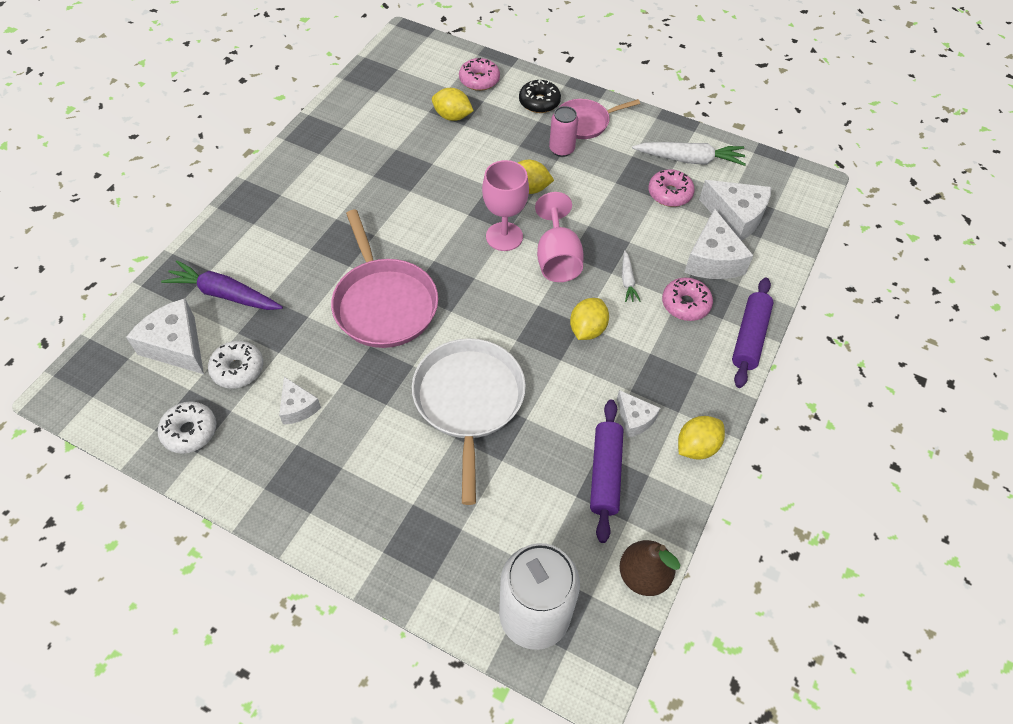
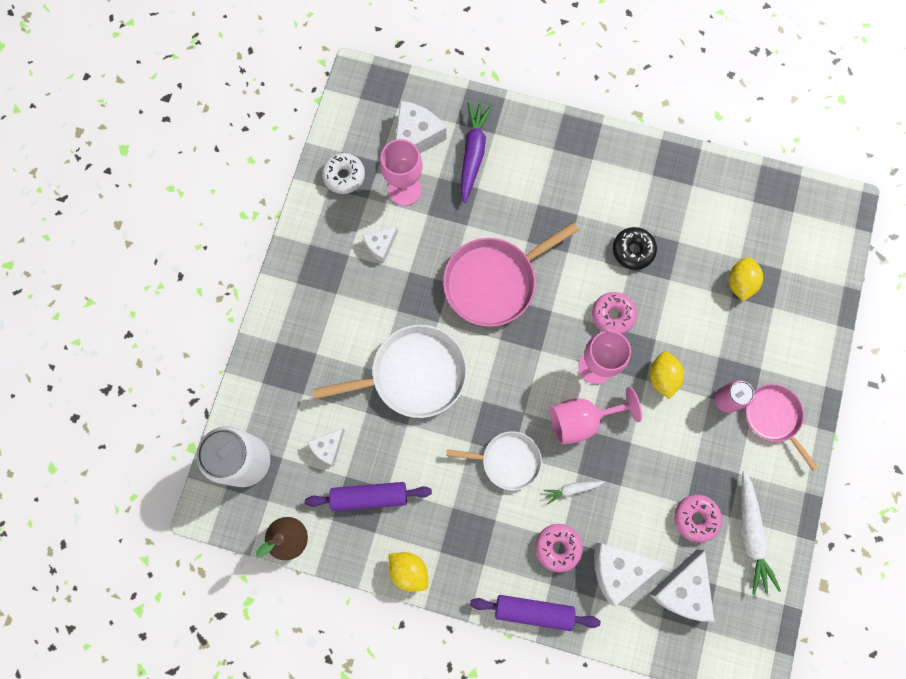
camera: 80 degrees right, 20 degrees up
(238, 369) = (404, 190): white donut -> pink goblet
(479, 80) = (803, 297): pink donut -> pink donut (612, 315)
(539, 102) = (789, 365): black donut -> black donut (633, 250)
(587, 329) = (507, 460): yellow lemon -> white pan
(634, 419) = (425, 514): white cheese -> white cheese (328, 447)

